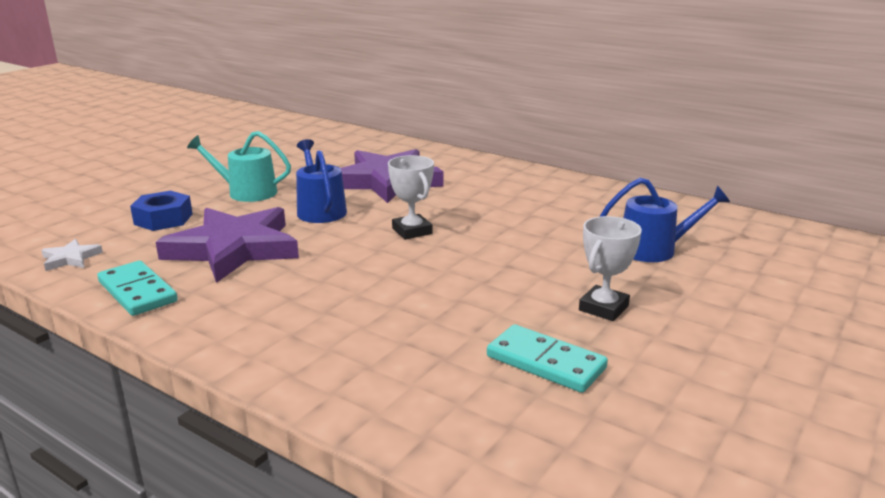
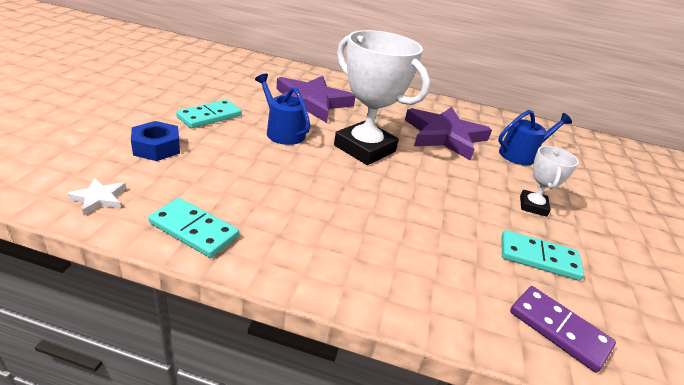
camera: 25 degrees left, 10 degrees up
(233, 249) = (243, 175): purple star -> purple star (444, 136)
(247, 192) = (209, 116): turquoise watering can -> turquoise domino
(412, 231) = (364, 148): white trophy -> white trophy, size x1.98
(489, 435) = (559, 329): none -> purple domino

